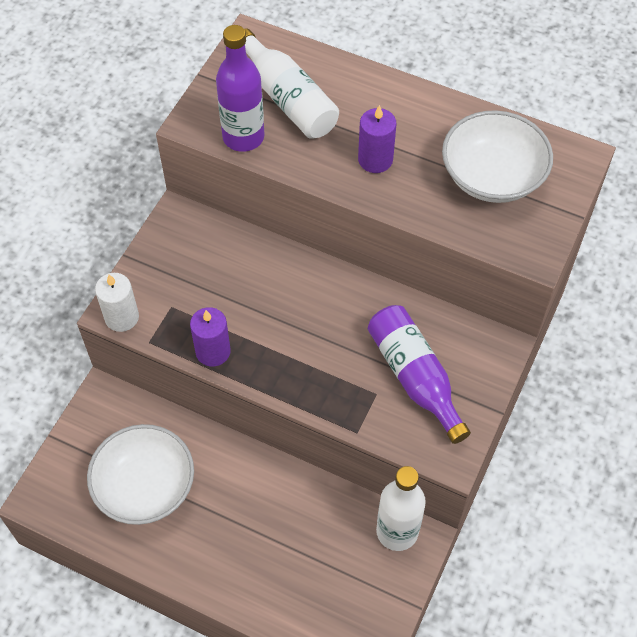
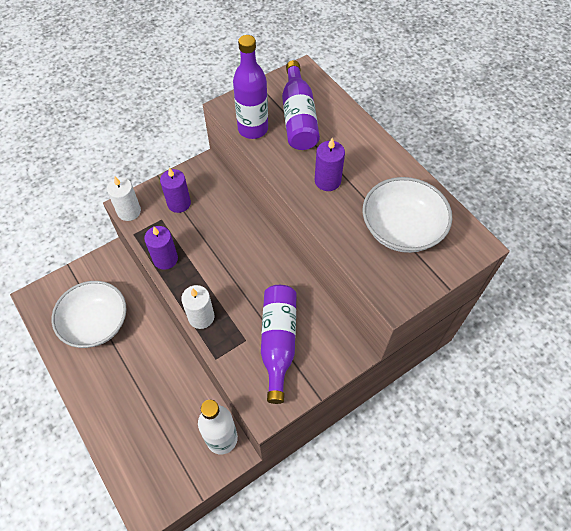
camera: 30 degrees right, 0 degrees up
(179, 276) = (179, 203): none -> purple candle
(288, 99) = (298, 117): white bottle -> purple bottle
(306, 395) = (201, 317): none -> white candle

